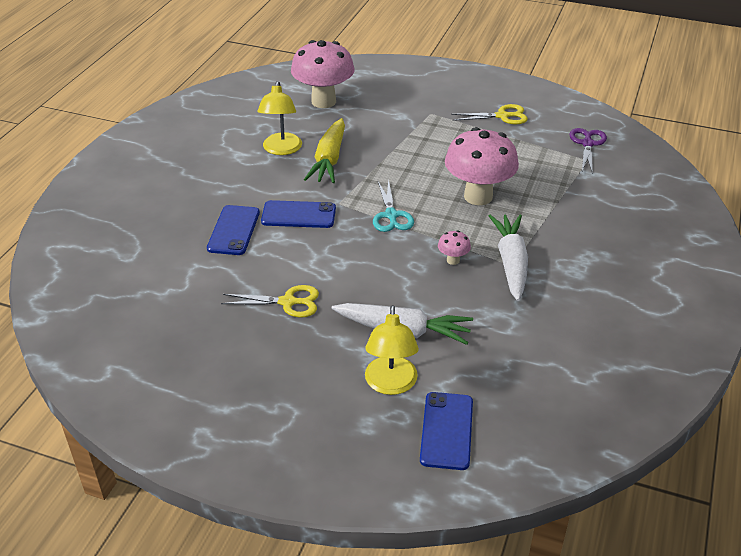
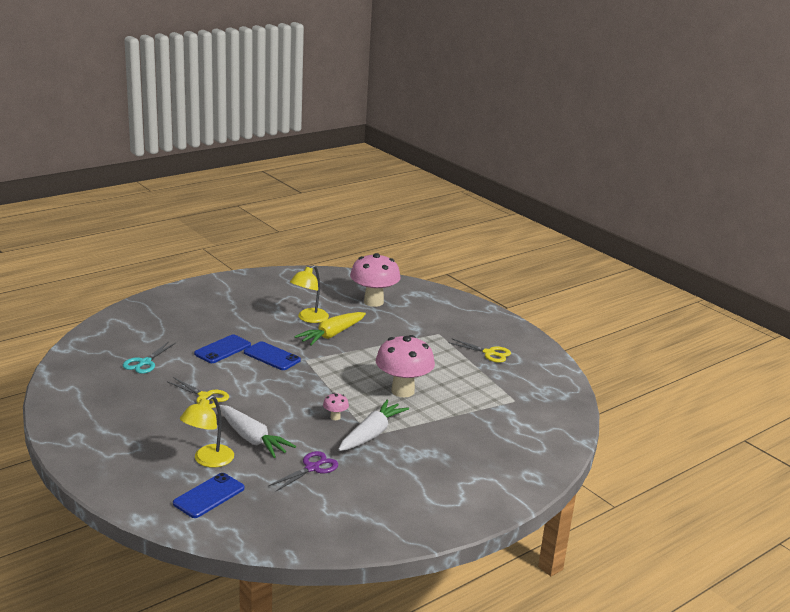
camera: 30 degrees right, 15 degrees down
(391, 215) = (329, 379): turquoise scissors -> turquoise scissors (144, 362)
(587, 144) = (530, 391): purple scissors -> purple scissors (312, 468)

